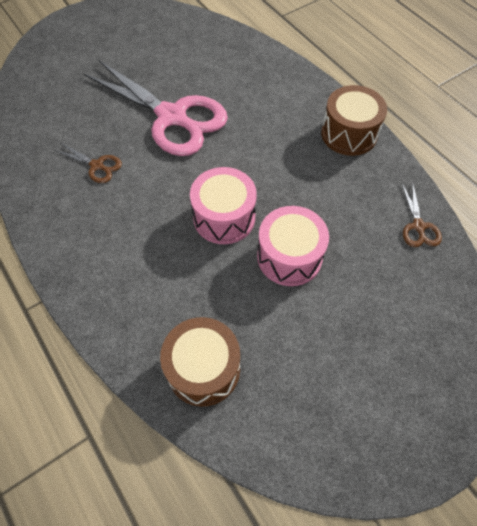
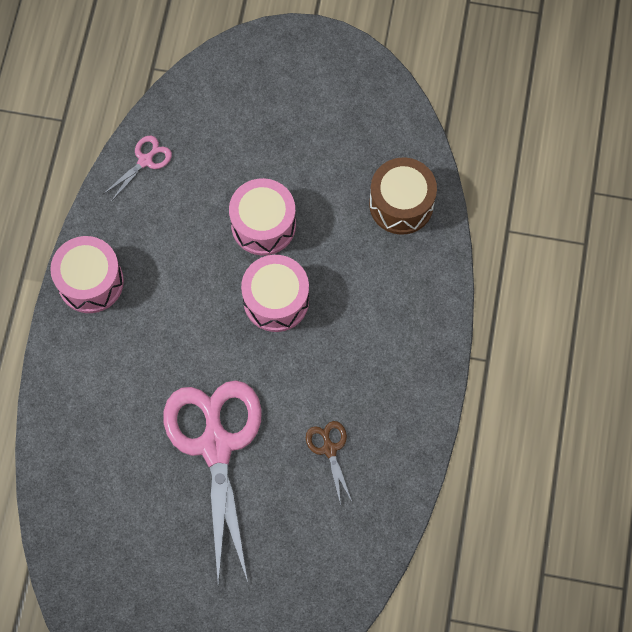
camera: 135 degrees left, 10 degrees up
(349, 134) = (90, 282): brown drum -> pink drum
(418, 226) = (145, 160): brown scissors -> pink scissors

